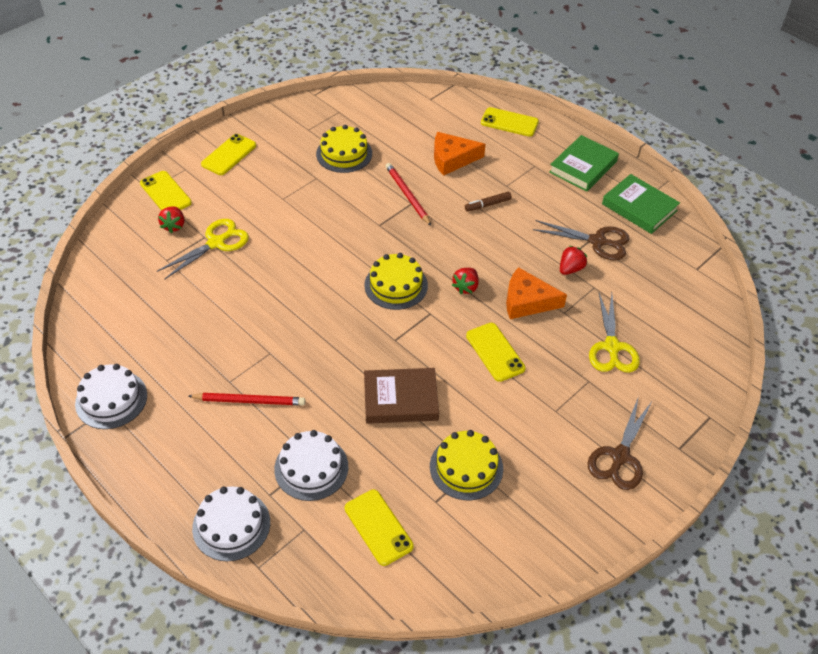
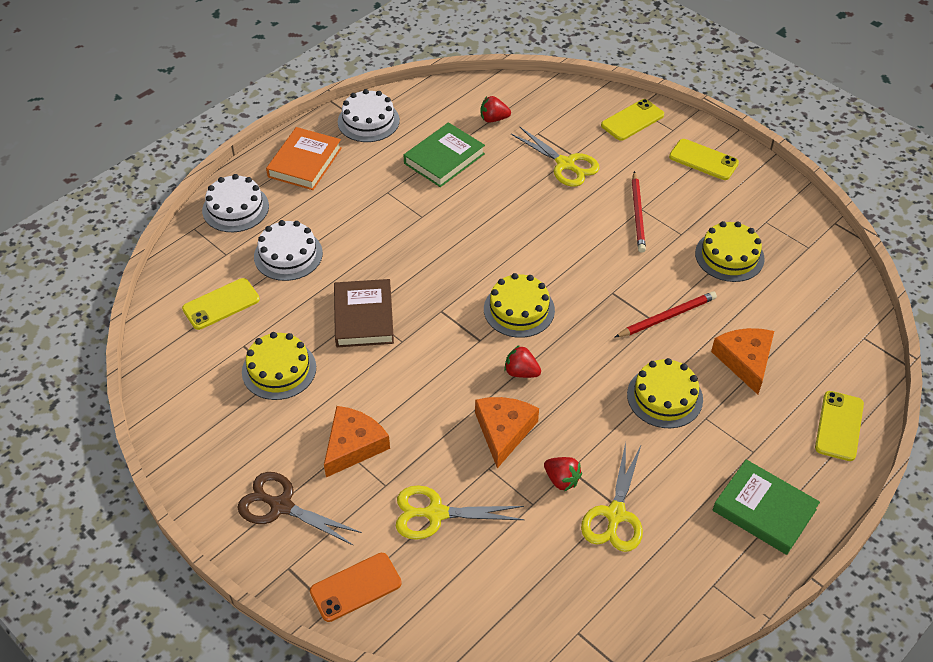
camera: 90 degrees right, 0 degrees up
(167, 458) = (305, 162): none -> orange book
(174, 226) = (585, 132): red strawberry -> red strawberry (493, 119)
(249, 401) = (364, 207): red pencil -> red pencil (638, 214)
(488, 205) = (664, 397): brown marker -> yellow cake
(495, 352) = (426, 397): yellow phone -> none
(550, 404) = (353, 445): none -> orange cheese
(597, 241) = (615, 515): brown scissors -> yellow scissors
(639, 207) = (691, 574): green book -> green book (444, 159)
(688, 400) = (355, 587): none -> orange phone

